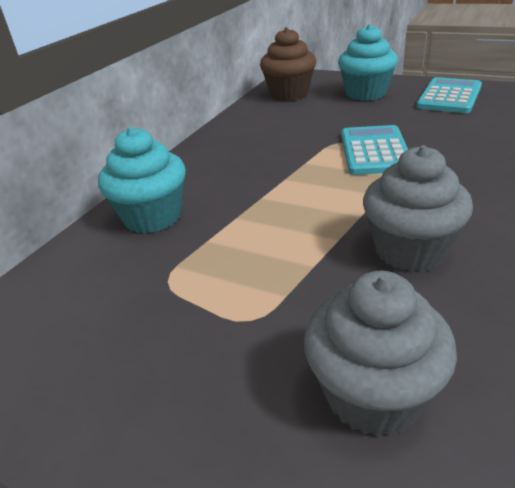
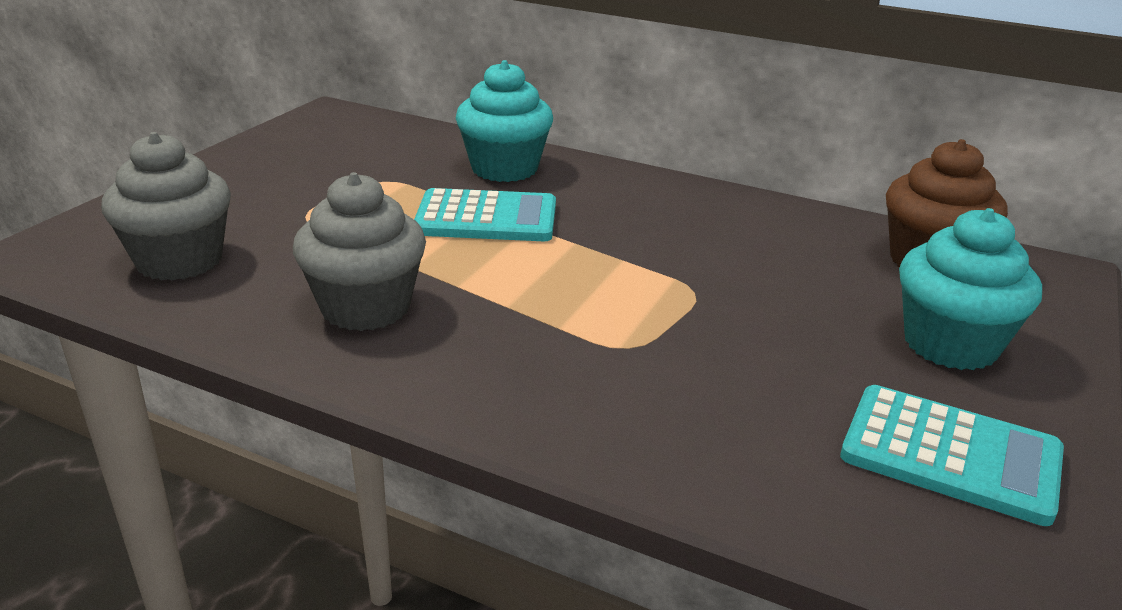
camera: 85 degrees right, 5 degrees down
(374, 151) = (653, 319): turquoise calculator -> turquoise calculator (486, 218)

